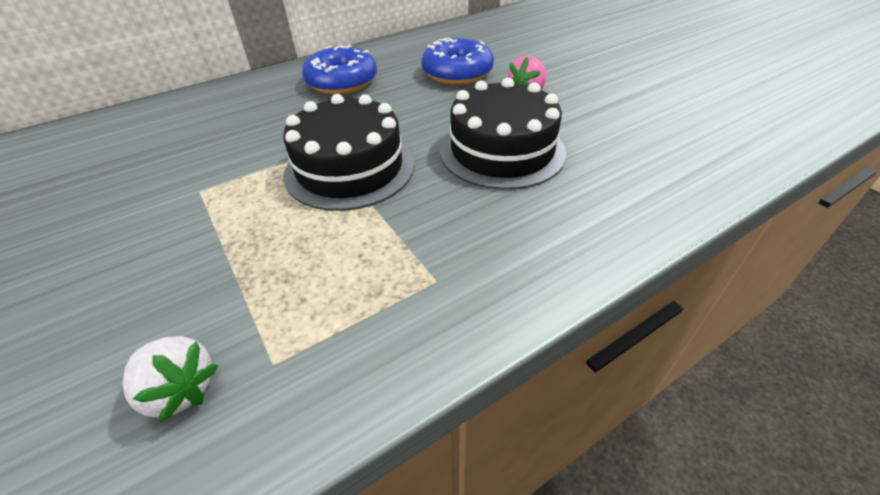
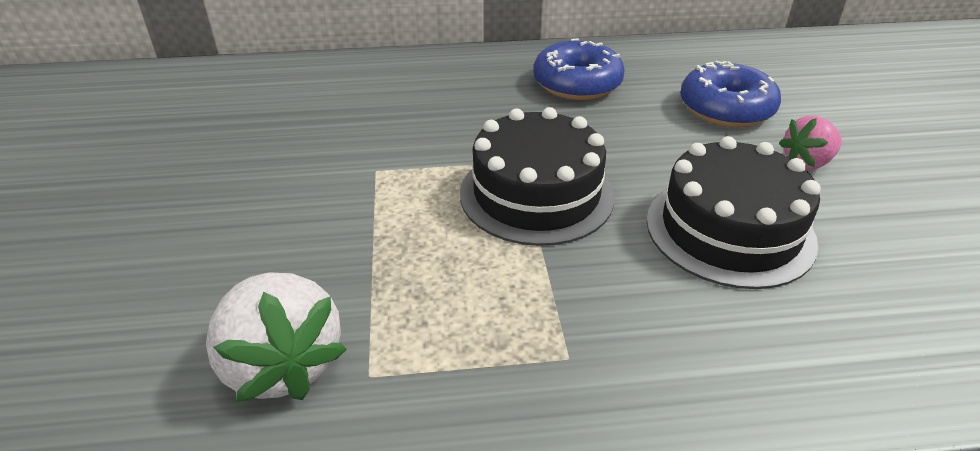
camera: 25 degrees right, 5 degrees down
(180, 390) = (282, 365): white strawberry -> white strawberry, size x1.64

